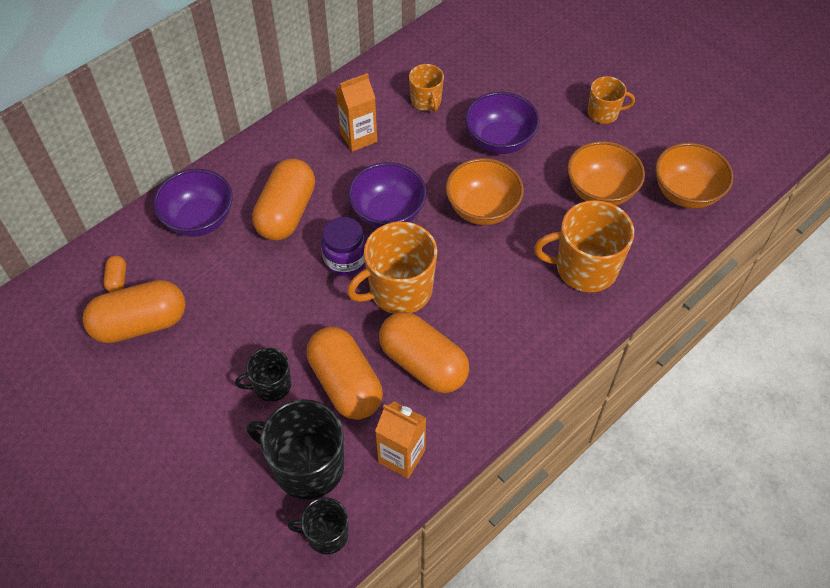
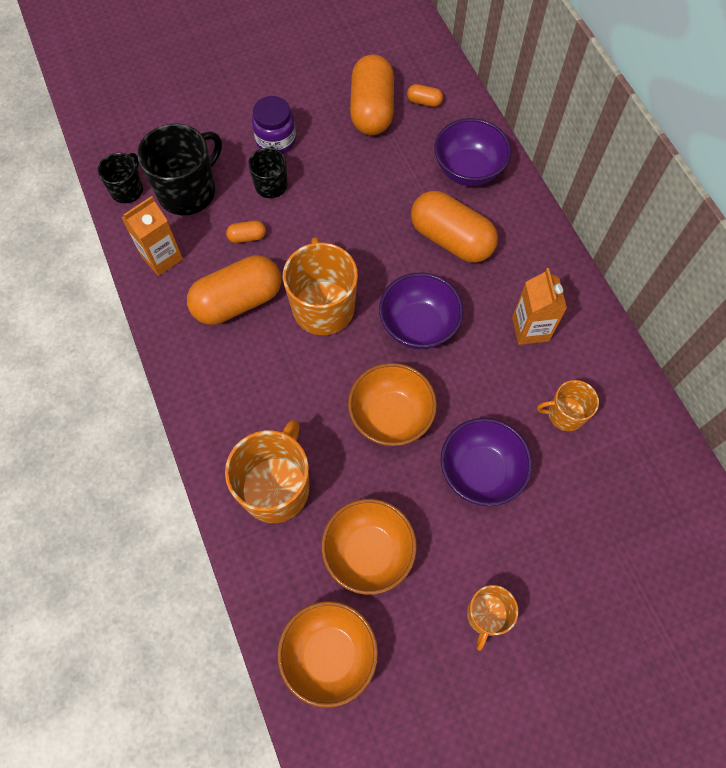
camera: 110 degrees right, 10 degrees up
(345, 259) = (376, 273): purple jar -> purple jar (276, 140)
(345, 384) = (247, 237): orange capsule -> orange capsule, size x0.42

